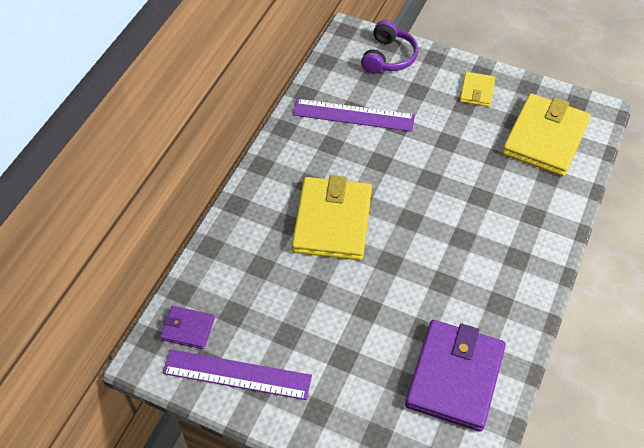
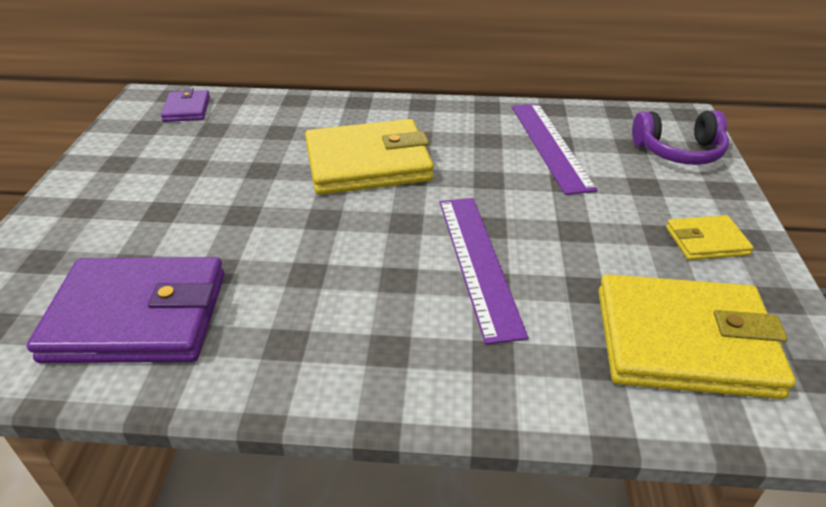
camera: 70 degrees right, 15 degrees down
(237, 374) = (132, 146): purple ruler -> purple ruler (479, 263)

